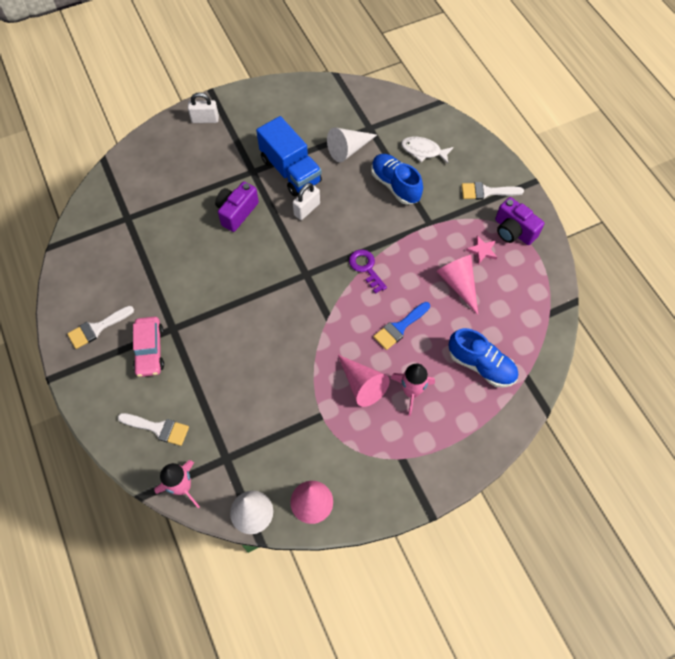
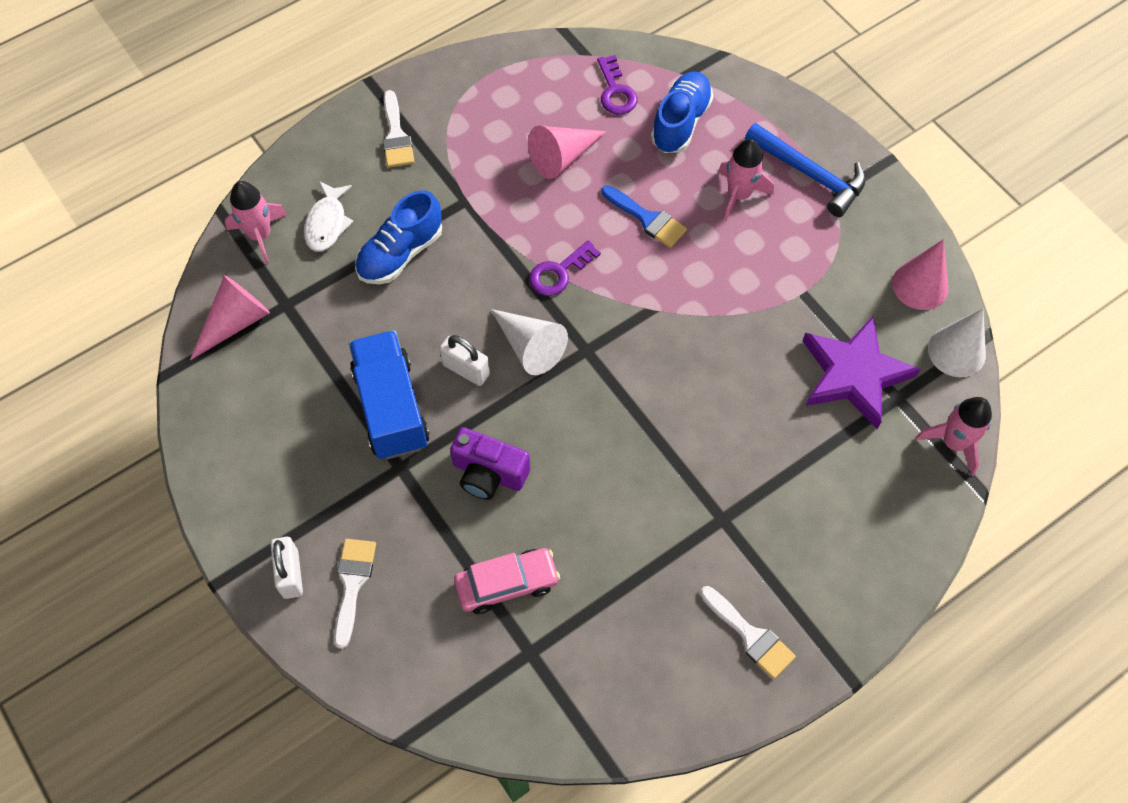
camera: 100 degrees left, 0 degrees up
(150, 350) = (767, 543): pink car -> pink car (507, 584)
(158, 428) = (883, 497): white brush -> white brush (352, 584)
(250, 433) = (854, 374): none -> purple star
(290, 171) = (391, 407): blue truck -> blue truck turned 60 degrees counterclockwise
(348, 149) = (335, 328): white cone -> white cone (529, 346)
(362, 384) = (744, 252): pink cone -> pink cone (235, 322)
(420, 119) = (260, 235): none -> pink rocket
(423, 446) = (810, 174): none -> blue hammer
(482, 251) = (501, 134): pink star -> none
(513, 231) = (461, 100): purple camera -> none
(513, 327) = (615, 91): none -> purple key

